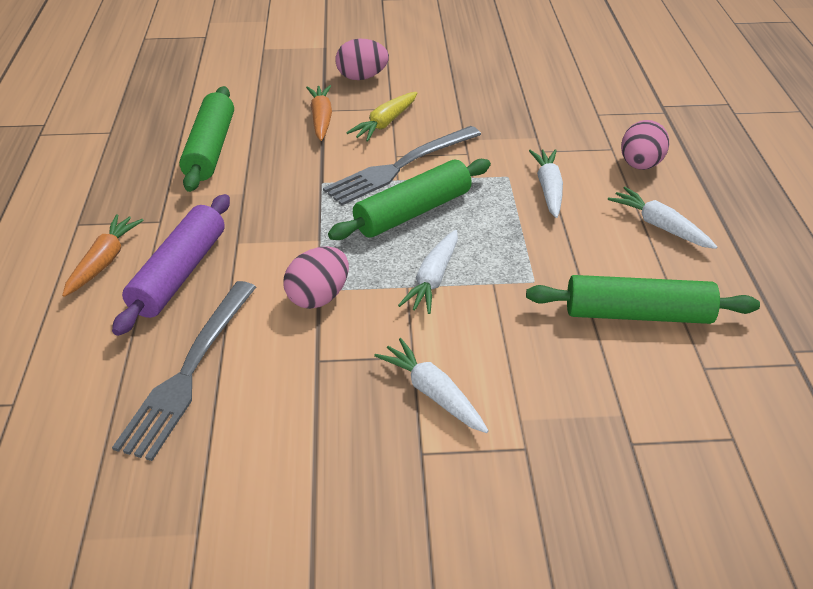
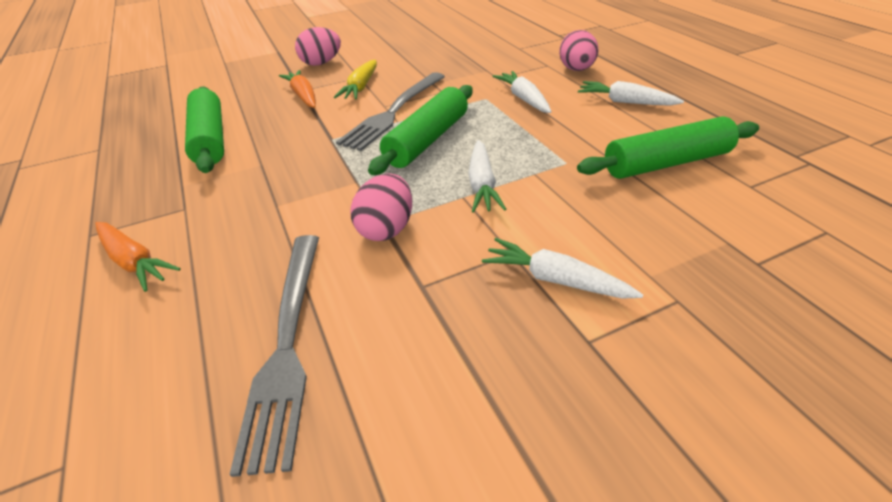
camera: 20 degrees left, 0 degrees up
(104, 261) = (135, 261): orange carrot -> orange carrot turned 135 degrees clockwise
(179, 273) = (227, 249): purple rolling pin -> none

